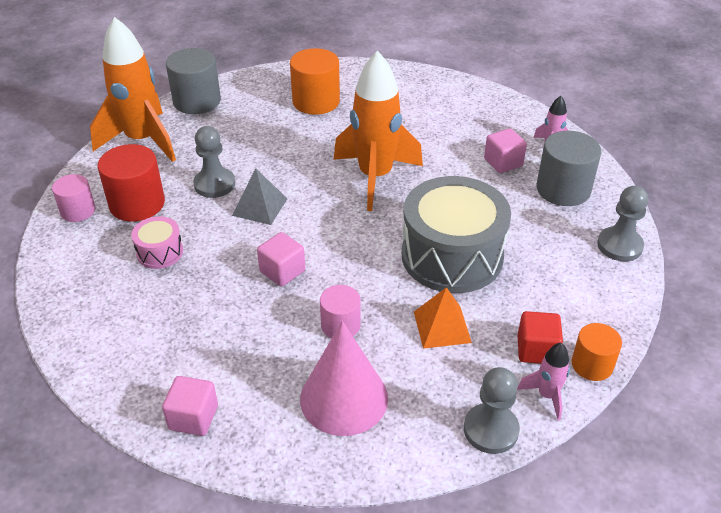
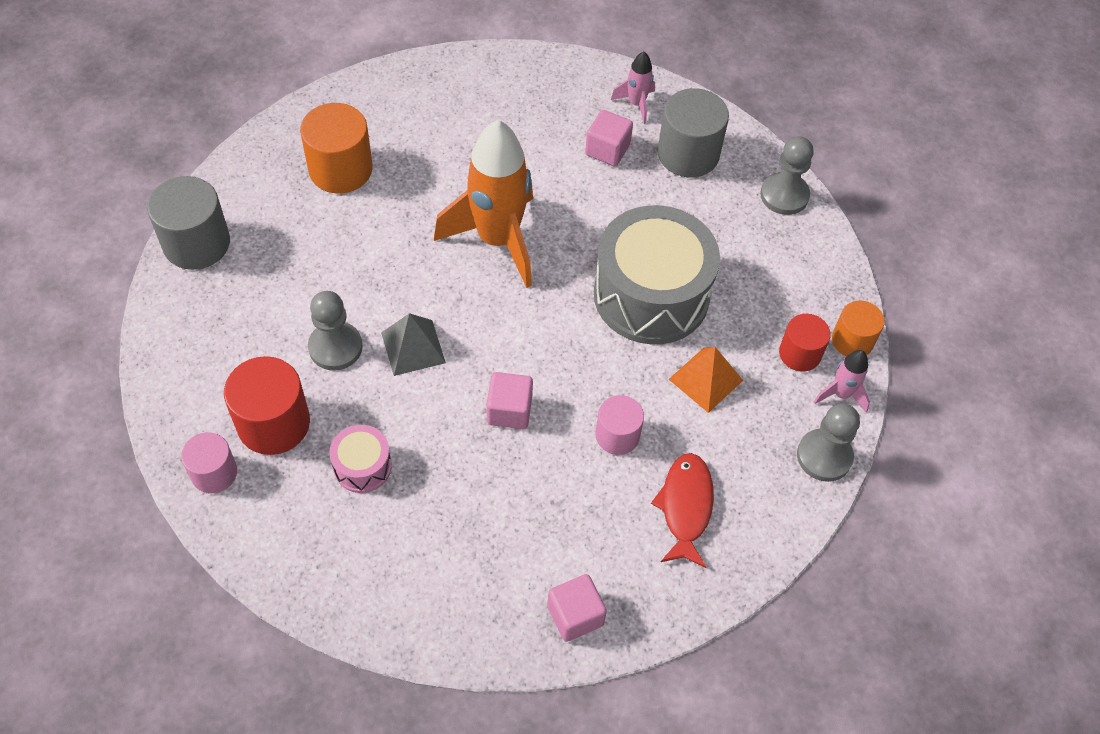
camera: 40 degrees left, 15 degrees up
(142, 141) = (189, 336): orange rocket -> none
(344, 398) = (685, 507): pink cone -> red fish
(536, 350) = (800, 353): red cube -> red cylinder

